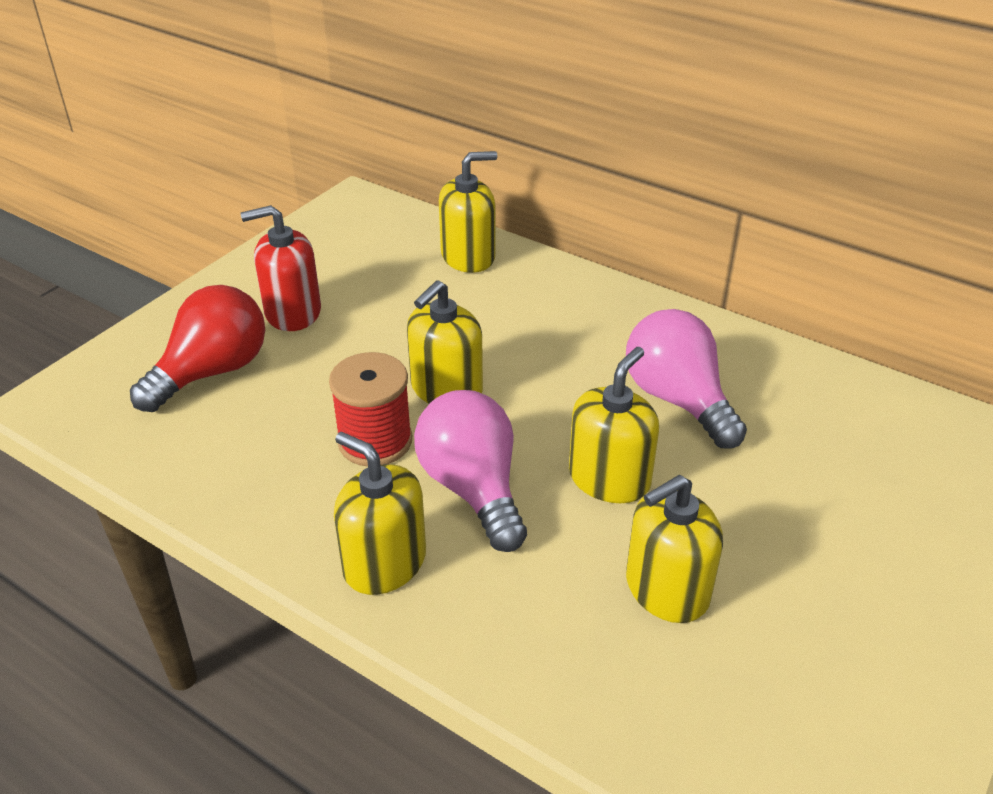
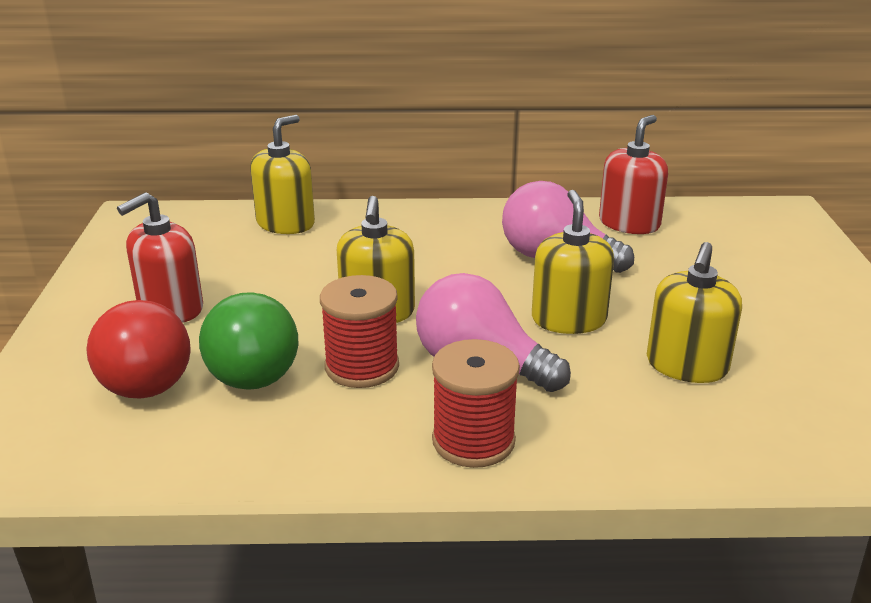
camera: 35 degrees left, 10 degrees down
(212, 372) = (143, 377): red light bulb -> red light bulb turned 150 degrees clockwise
(292, 400) = (250, 368): none -> green light bulb
(384, 563) = (473, 441): yellow soap dispenser -> red spool
(809, 390) = (629, 223): none -> red soap dispenser

